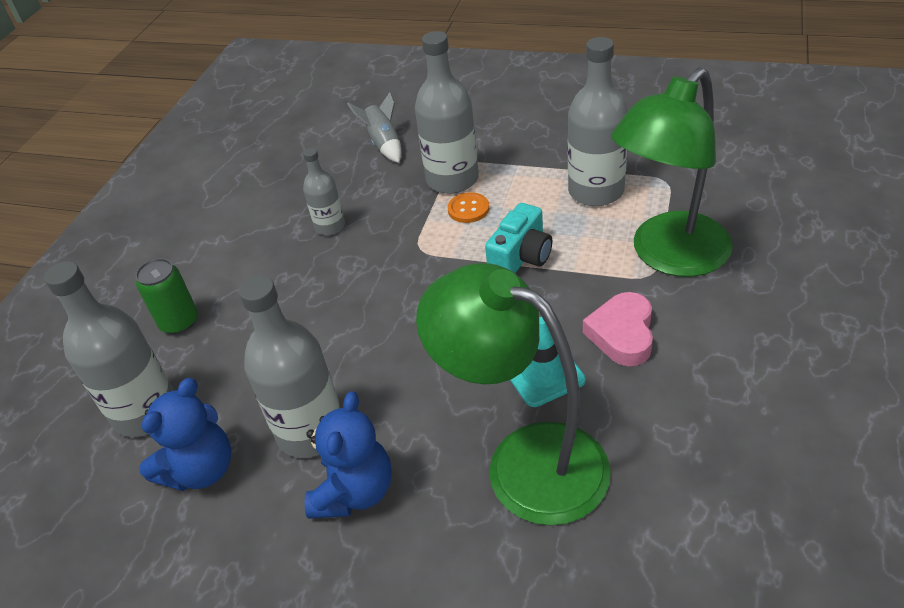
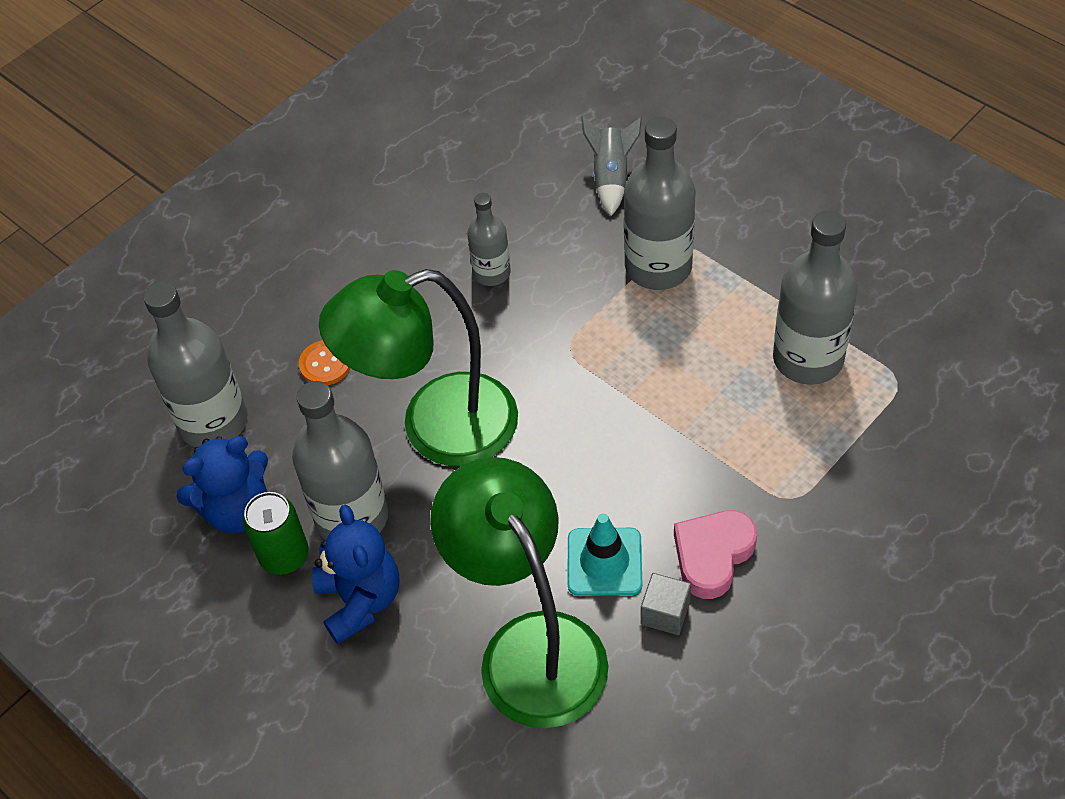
camera: 25 degrees right, 10 degrees up
(179, 322) = (286, 328): green can -> green can (284, 556)
(354, 492) = (360, 600): blue teddy bear -> blue teddy bear turned 60 degrees counterclockwise
(468, 209) = (651, 318): orange button -> orange button (325, 364)
(521, 257) = (669, 410): turquoise camera -> none
(616, 388) = (665, 613): none -> grey cube
(669, 256) = (828, 485): green lamp -> green lamp (436, 427)

